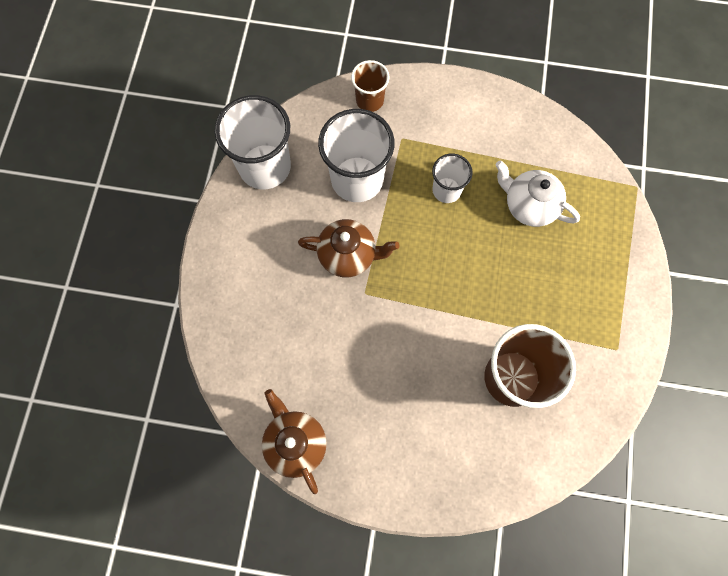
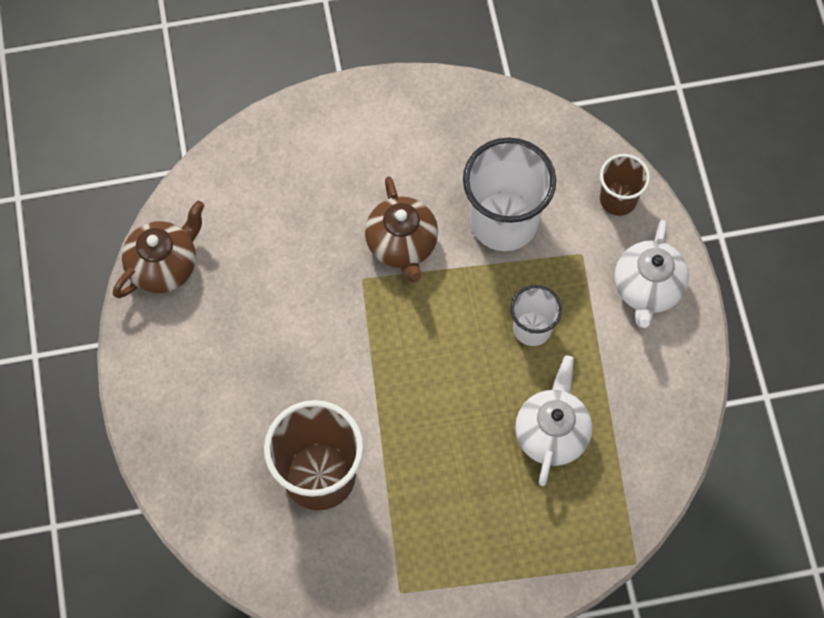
camera: 70 degrees right, 5 degrees down
(265, 167) = (477, 115): white cup -> none
(443, 107) = (647, 289): none -> white teapot

